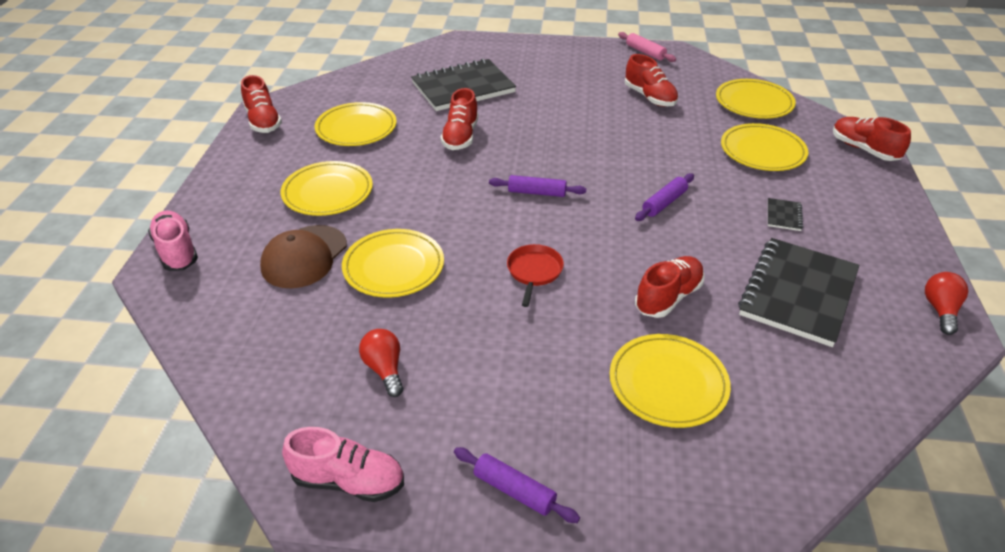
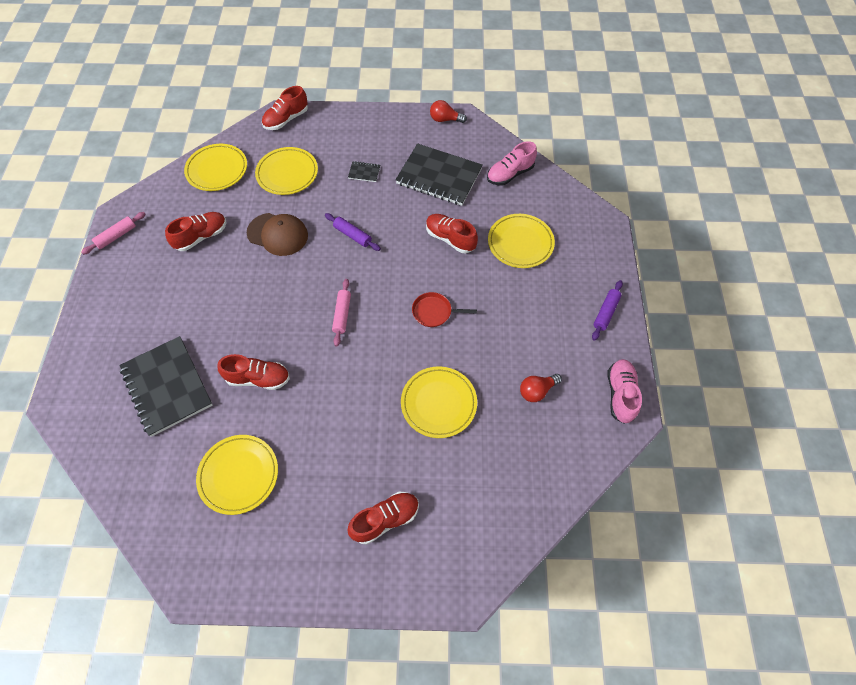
camera: 95 degrees left, 20 degrees up
(177, 251) = (436, 585): pink shoe -> pink shoe (510, 174)
(263, 121) = (219, 578): red shoe -> red shoe (385, 519)
(304, 257) = (433, 472): brown cap -> brown cap (278, 234)
(328, 192) = (346, 476): yellow plate -> none
(537, 192) = (342, 315): purple rolling pin -> pink rolling pin

